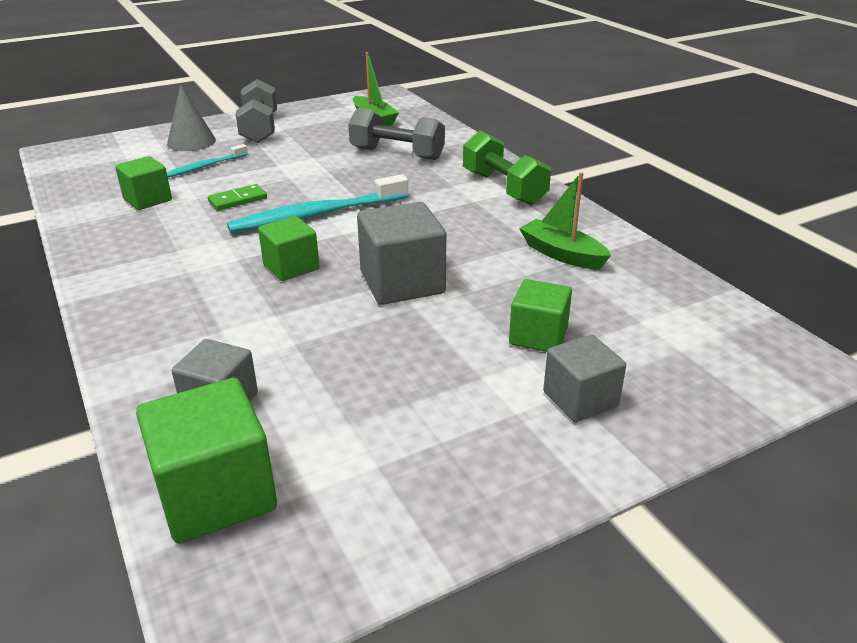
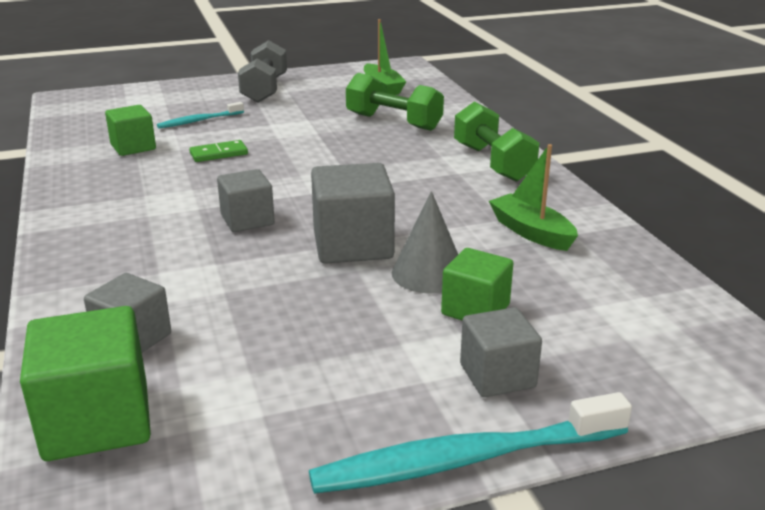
camera: 10 degrees right, 5 degrees down
(191, 142) = (194, 97): grey cone -> grey cone (428, 273)
(291, 267) = (247, 220): green cube -> grey cube
(316, 215) = (291, 174): turquoise toothbrush -> turquoise toothbrush (465, 459)
(397, 154) = (394, 122): grey dumbbell -> green dumbbell

